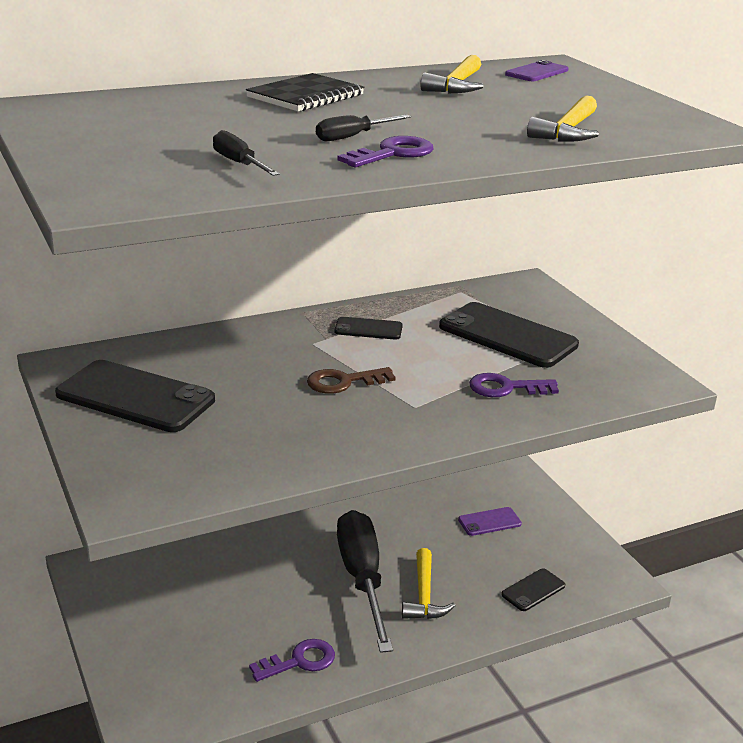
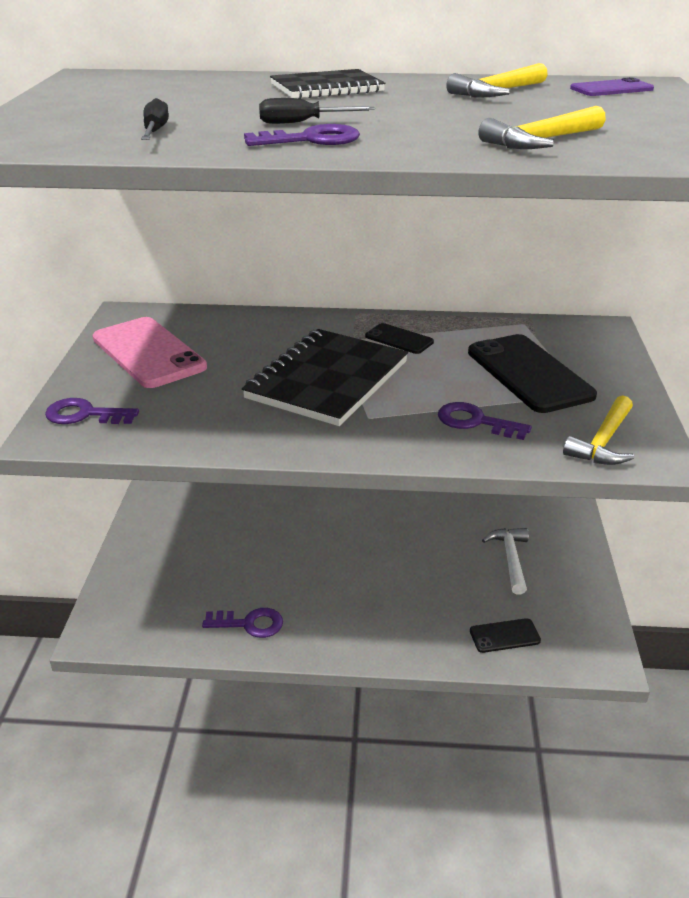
camera: 30 degrees right, 5 degrees up
(135, 397) = (148, 353): black phone -> pink phone
(139, 475) = (84, 415): none -> purple key
(343, 382) = (327, 380): brown key -> black notebook
(362, 579) = (355, 572): black screwdriver -> none
(424, 595) = (398, 605): yellow hammer -> yellow hammer (603, 442)
(489, 522) = (510, 559): purple phone -> white hammer

